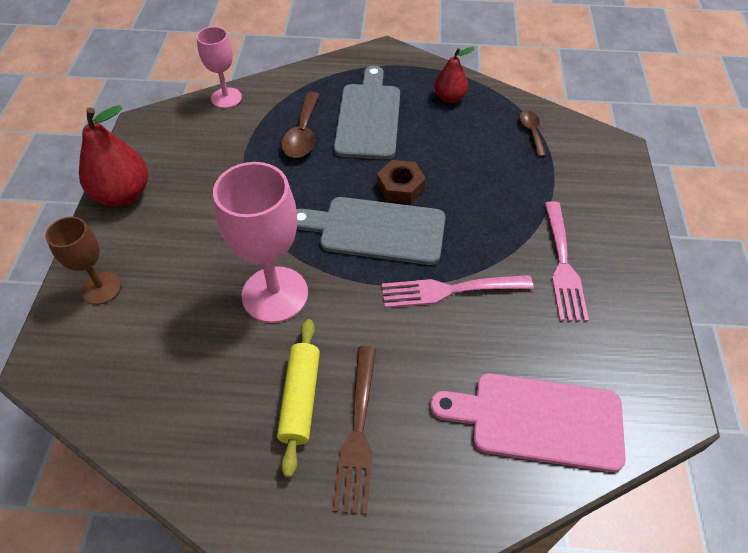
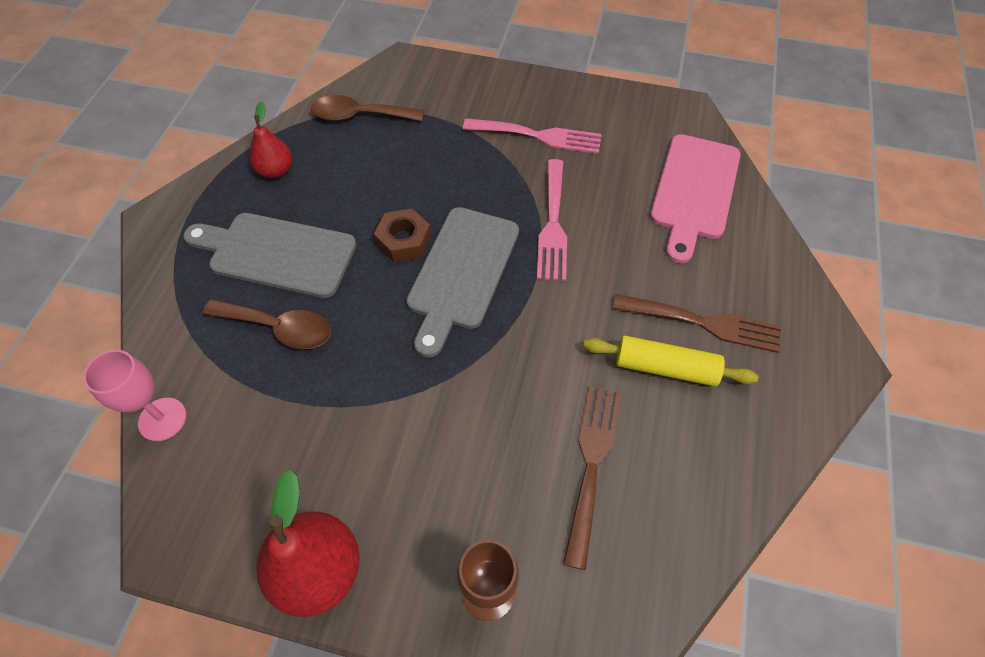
camera: 80 degrees left, 5 degrees up
(201, 345) = (591, 463): none -> brown fork
(275, 294) = (532, 381): pink goblet -> none
(531, 132) = (359, 116): brown spoon -> brown spoon, size x1.63

